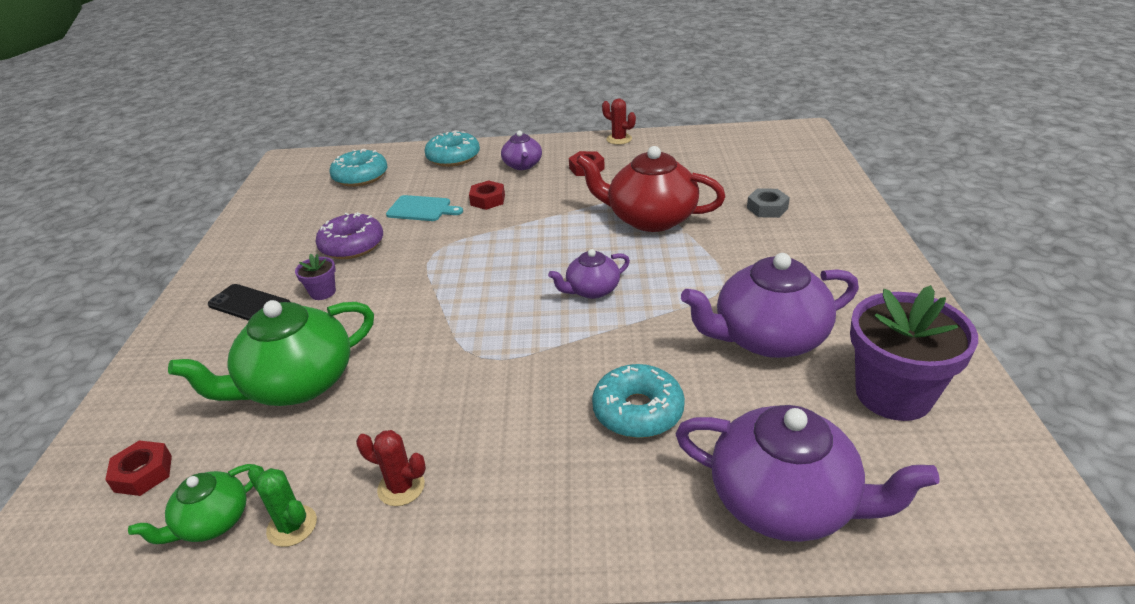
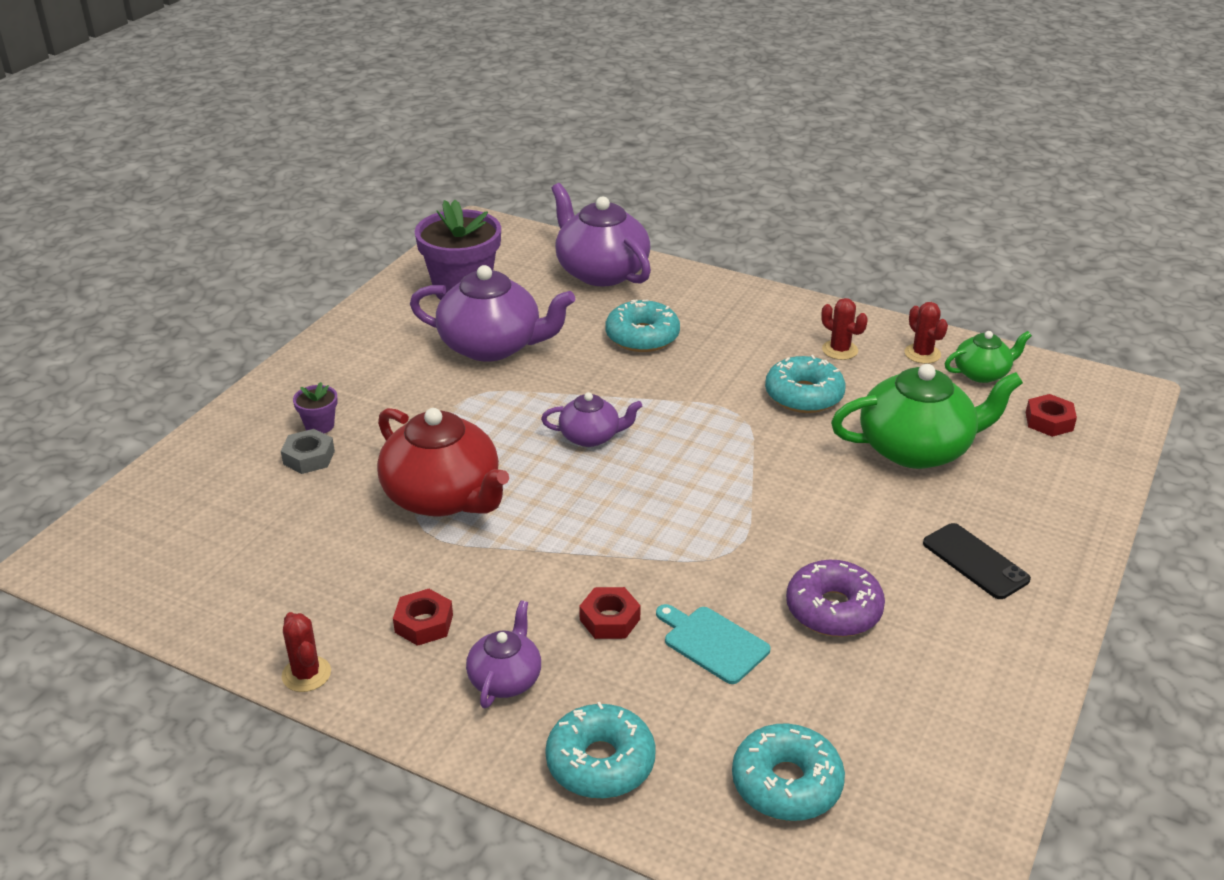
camera: 155 degrees left, 0 degrees up
(292, 526) = (922, 354): green cactus -> red cactus
(323, 292) = (882, 545): purple flower pot -> purple flower pot (319, 425)
(424, 402) = (804, 395): none -> turquoise donut

